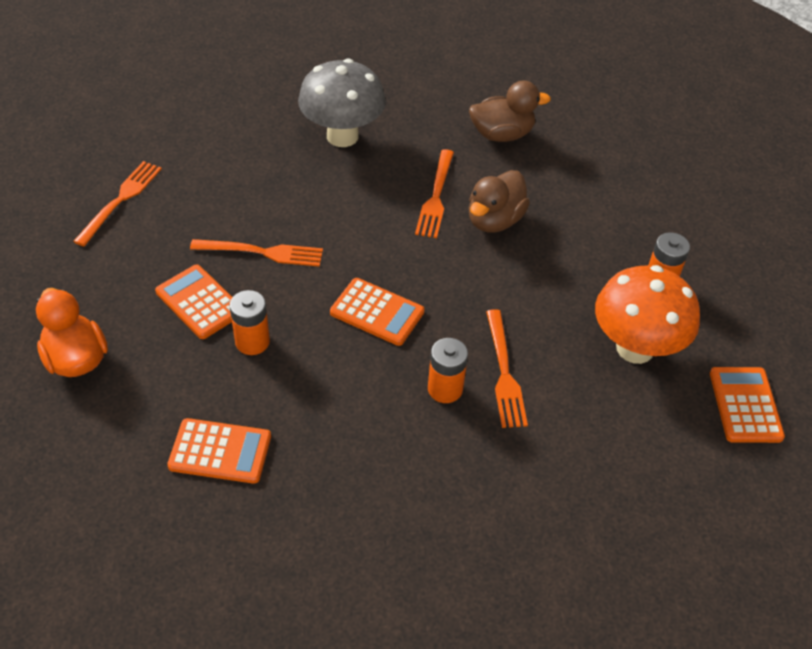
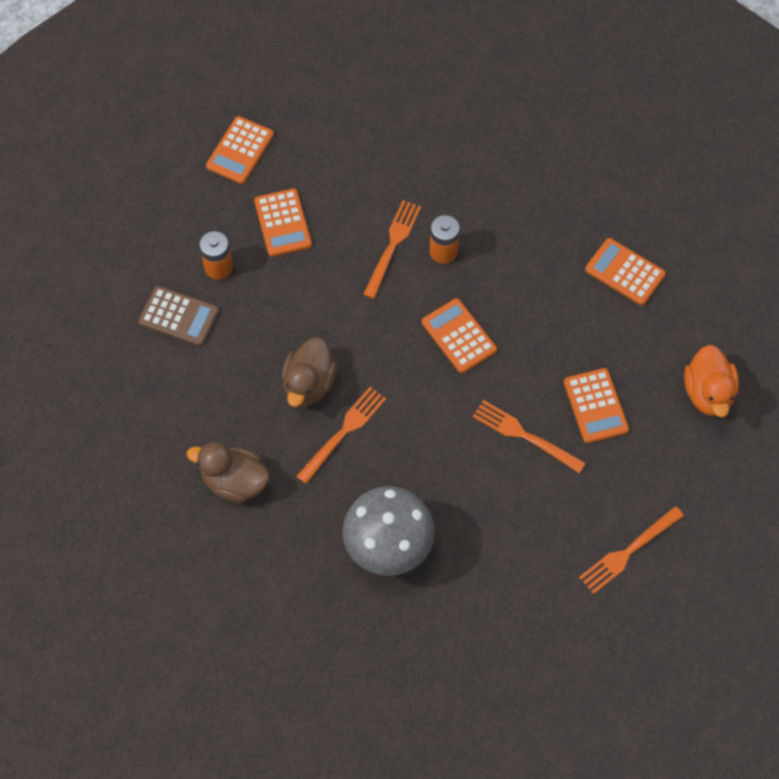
camera: 150 degrees left, 15 degrees up
(252, 342) = (567, 351): orange battery -> none
(494, 220) = (309, 384): brown duck -> brown duck turned 135 degrees clockwise
(635, 348) = (282, 223): orange mushroom -> orange calculator
(656, 228) = (179, 317): none -> brown calculator

